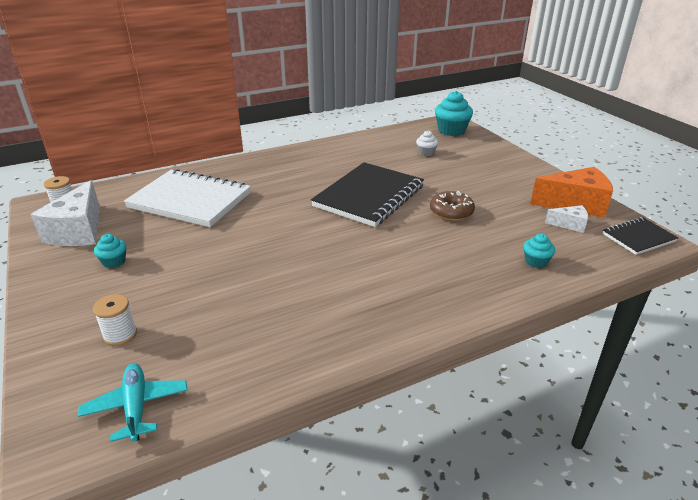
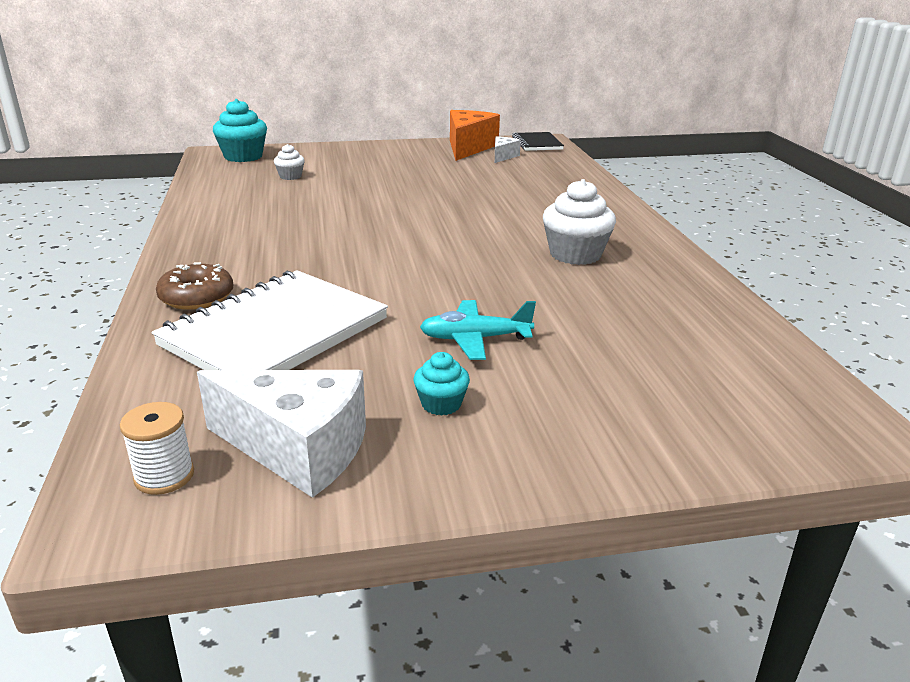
camera: 75 degrees left, 5 degrees down
(120, 335) = (642, 393): white spool -> none
(136, 406) = (777, 380): turquoise plane -> turquoise plane (475, 339)
(343, 288) = (575, 254): none -> white cupcake
(369, 196) = (378, 218): black notebook -> none
(451, 212) = (447, 189): brown donut -> brown donut (197, 297)
(536, 261) = (558, 178): turquoise cupcake -> none

